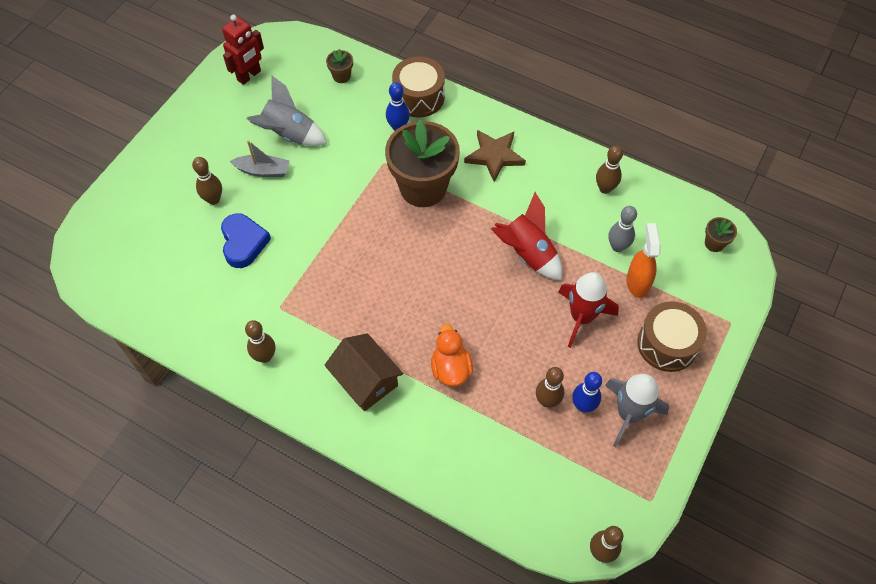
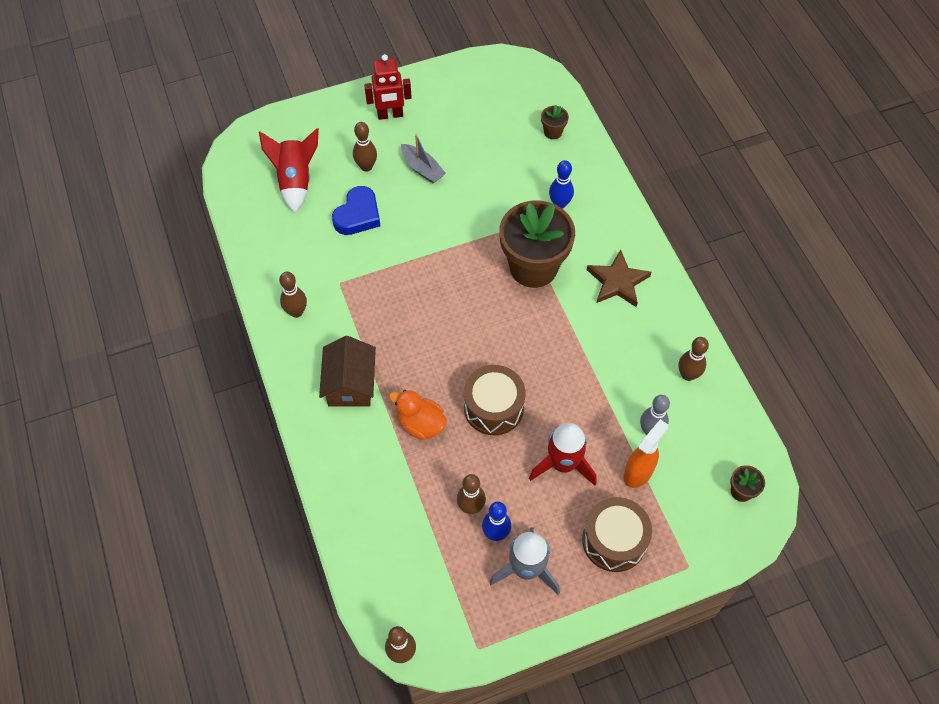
camera: 40 degrees right, 0 degrees up
(249, 76) = (480, 85): red robot -> red robot (390, 115)
(289, 134) = (468, 153): grey rocket -> none
(419, 97) = (600, 190): brown drum -> brown drum (493, 407)
(450, 368) = (421, 424): orange duck -> orange duck turned 90 degrees counterclockwise
(527, 254) = (568, 381): red rocket -> red rocket (295, 181)

